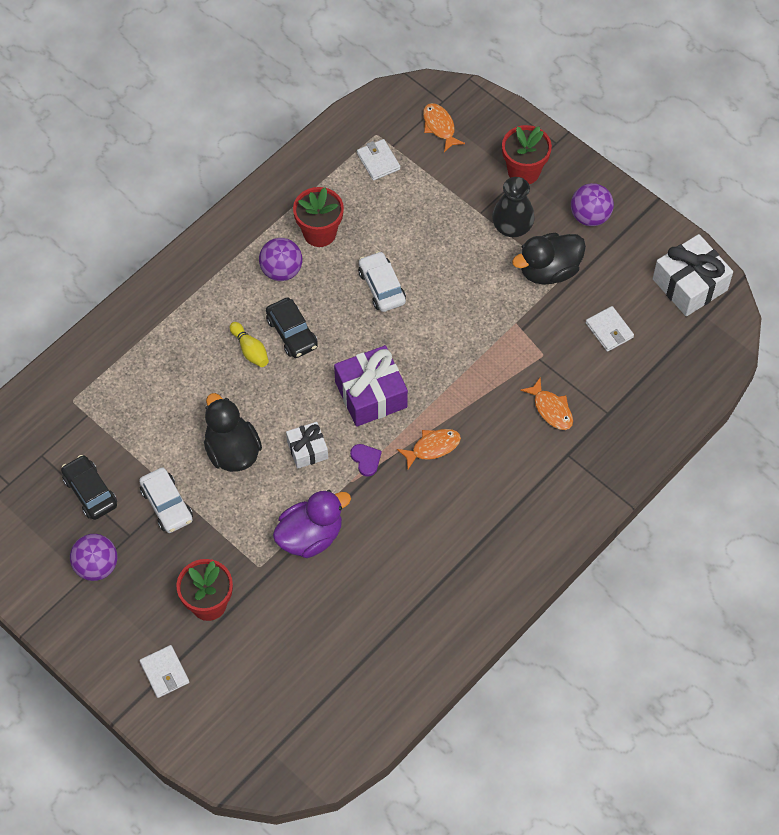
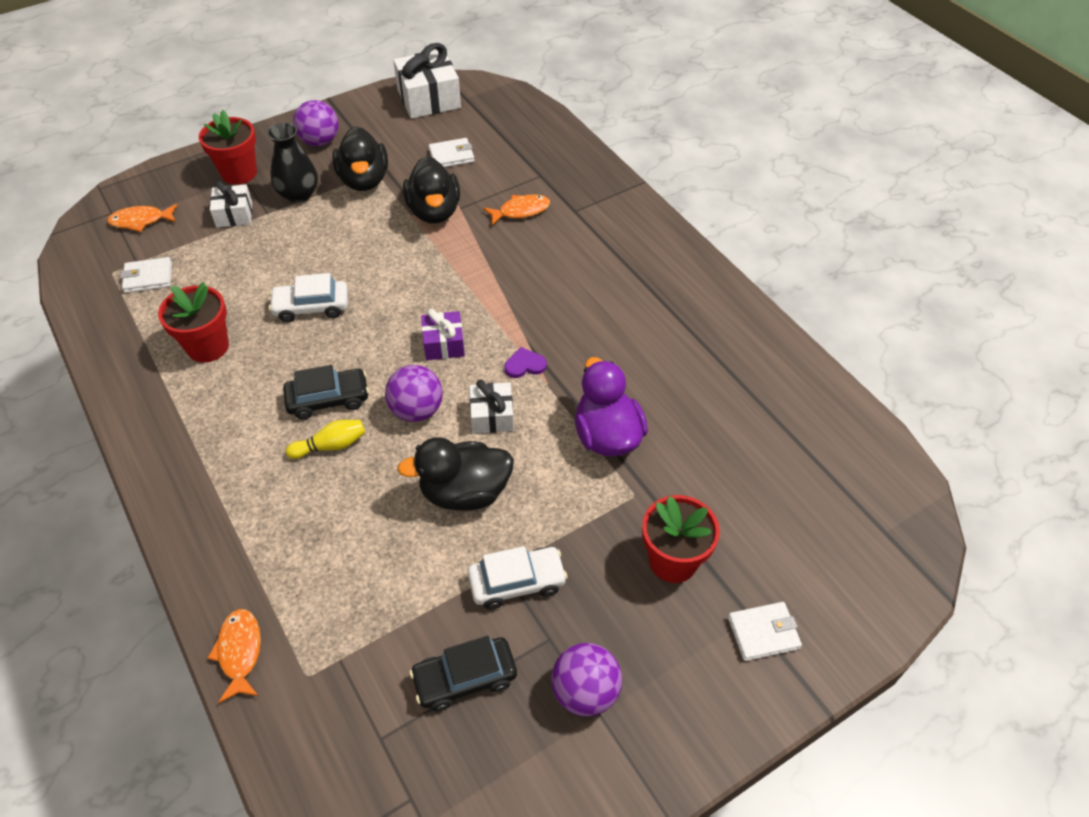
camera: 75 degrees left, 10 degrees down
(281, 270) = (237, 392): purple ball -> purple ball (417, 410)
(371, 394) = (444, 344): purple gift -> purple gift, size x0.58
(432, 447) = (530, 306): orange fish -> orange fish (240, 652)
(470, 189) = (234, 214): none -> white gift
(526, 339) = (434, 211): none -> black duck

